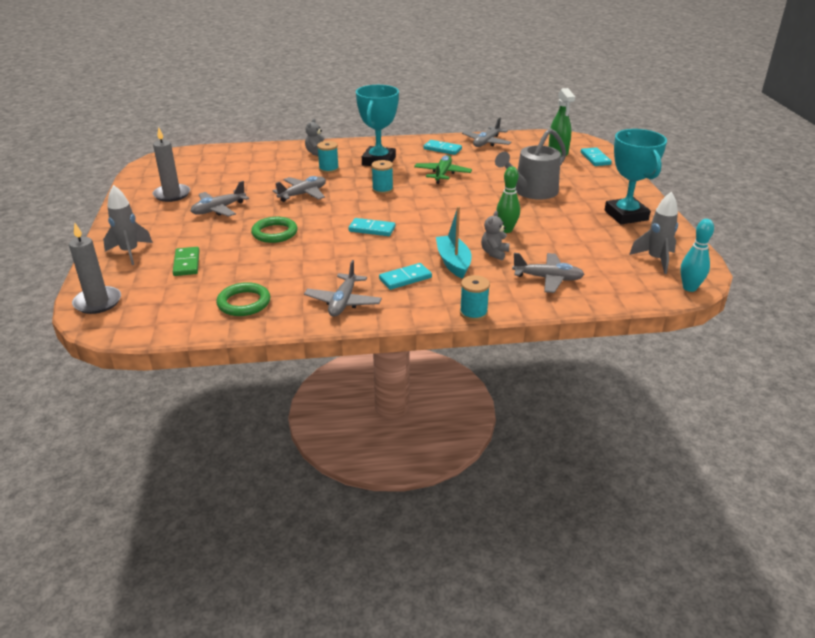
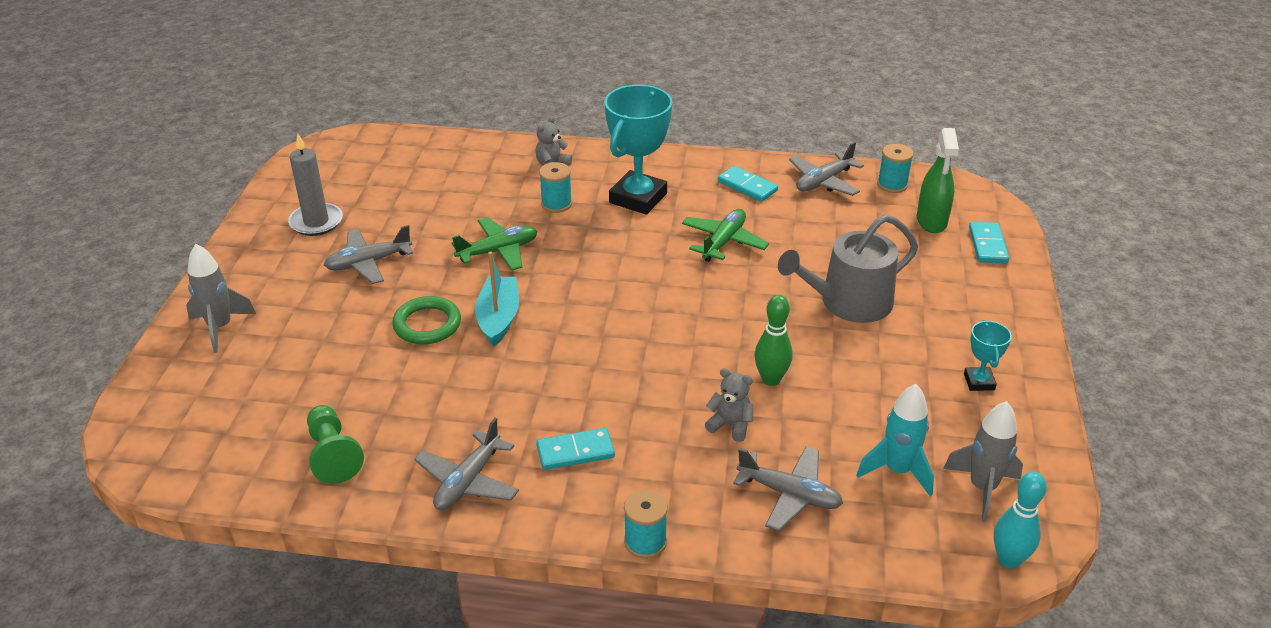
camera: 15 degrees right, 5 degrees up
(97, 302) = (146, 415): grey candle -> none
(186, 263) = (286, 363): green domino -> none
(244, 303) = (333, 455): green ring -> green pawn
(303, 194) = (498, 251): grey plane -> green plane
(372, 229) = (568, 342): turquoise domino -> none
(382, 190) = (618, 261): turquoise spool -> turquoise spool (892, 185)
(453, 262) = (660, 433): turquoise boat -> turquoise boat (498, 318)
(494, 253) = (730, 425): grey teddy bear -> grey teddy bear turned 75 degrees clockwise
(604, 259) = (897, 471): none -> turquoise rocket
(626, 215) = (979, 382): turquoise trophy -> turquoise trophy, size x0.49

